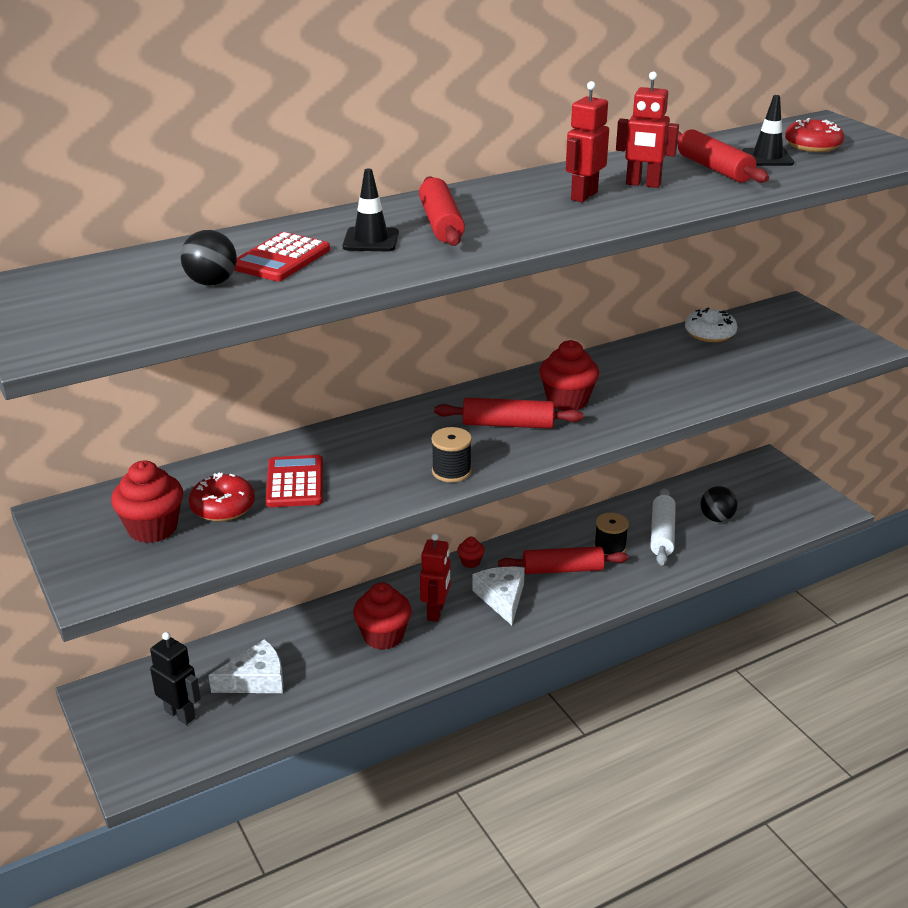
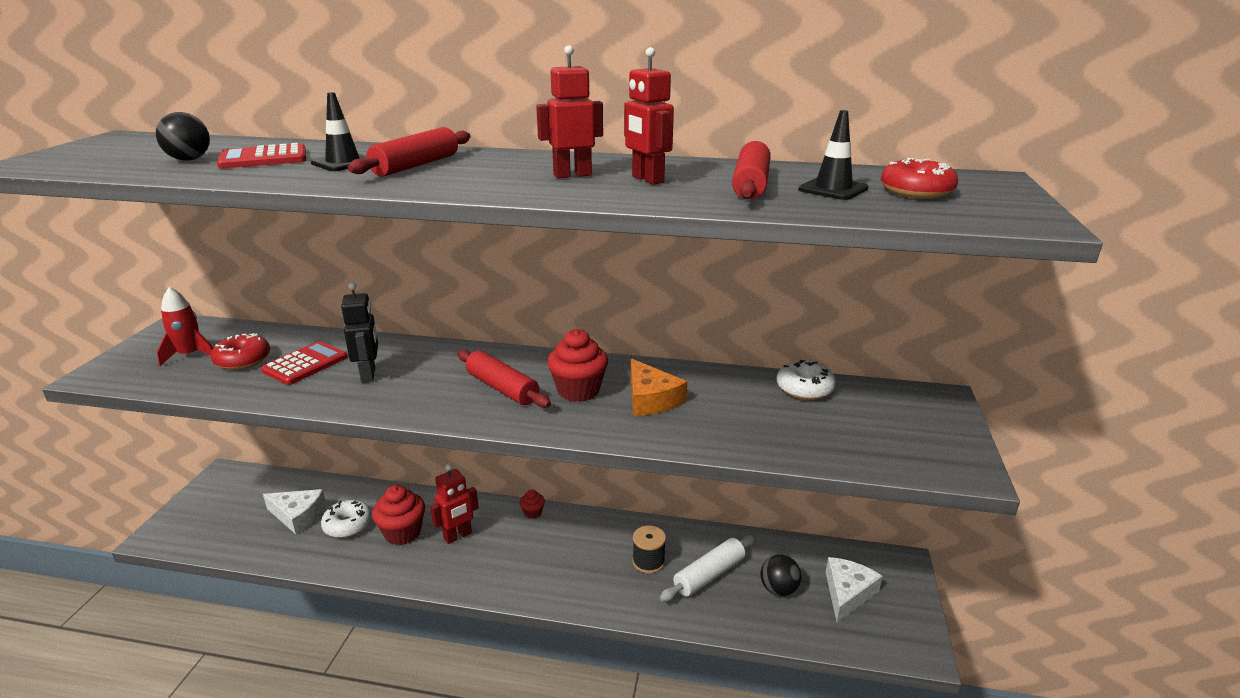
camera: 40 degrees right, 5 degrees down
(152, 528) = (190, 355): red cupcake -> red rocket
(180, 714) = (234, 512): black robot -> black robot (369, 375)
(321, 659) = (348, 525): none -> white donut
(451, 471) = (399, 403): black spool -> none
(502, 598) = (513, 553): white cheese -> white cheese (847, 593)
(562, 569) = (588, 557): red rolling pin -> none
(627, 384) = (651, 399): none -> orange cheese

